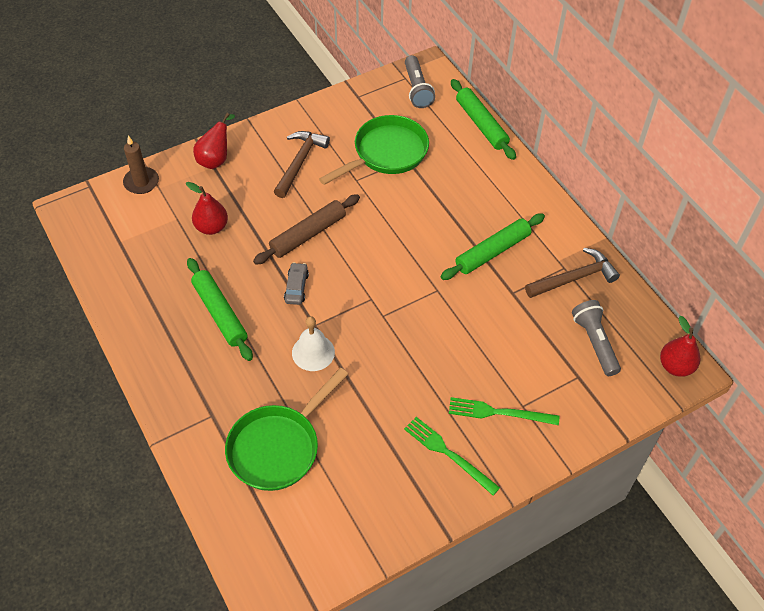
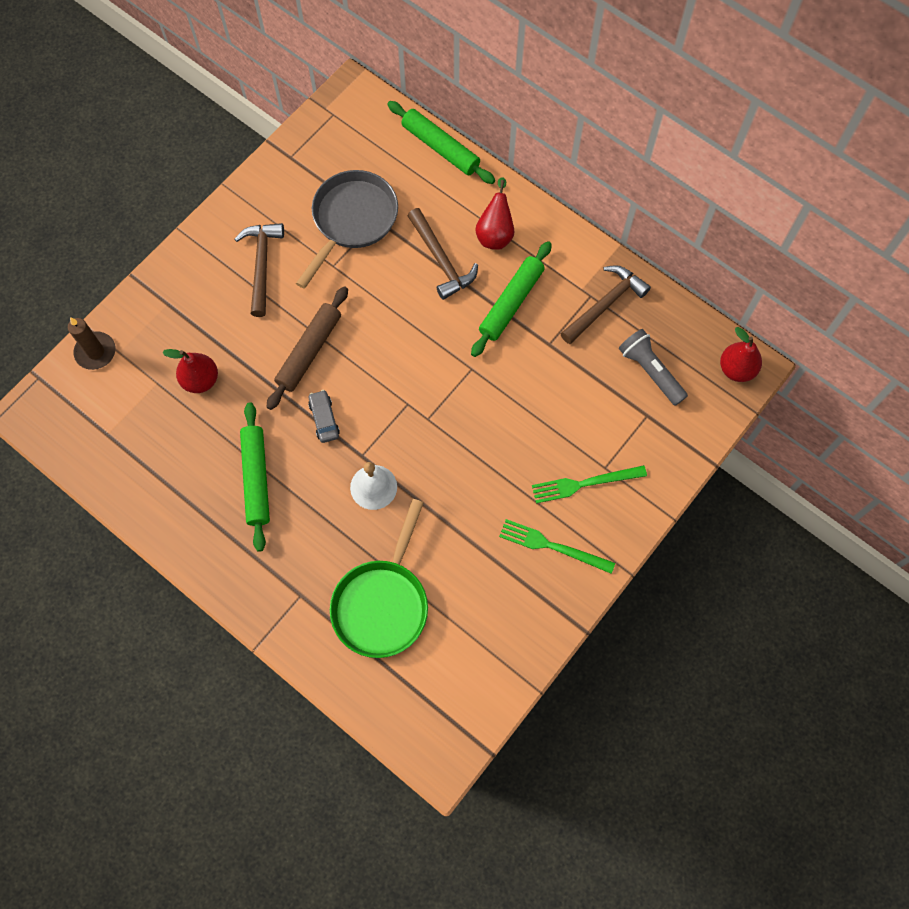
camera: 20 degrees left, 15 degrees up
(216, 159) = (166, 293): red pear -> red pear (495, 233)
(219, 313) = (256, 478): green rolling pin -> green rolling pin turned 45 degrees clockwise
(386, 153) = (352, 220): green pan -> grey pan
(417, 89) = (352, 125): grey flashlight -> none
(447, 202) = (441, 260): none -> brown hammer

